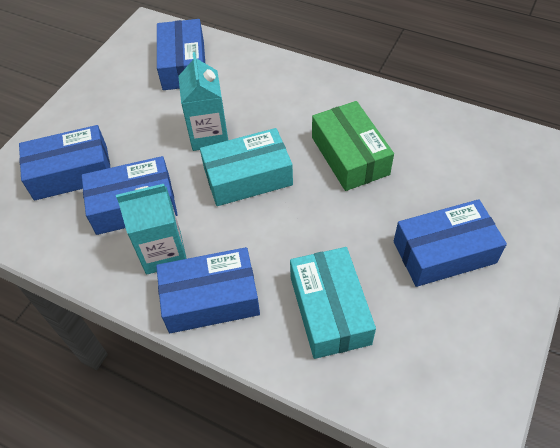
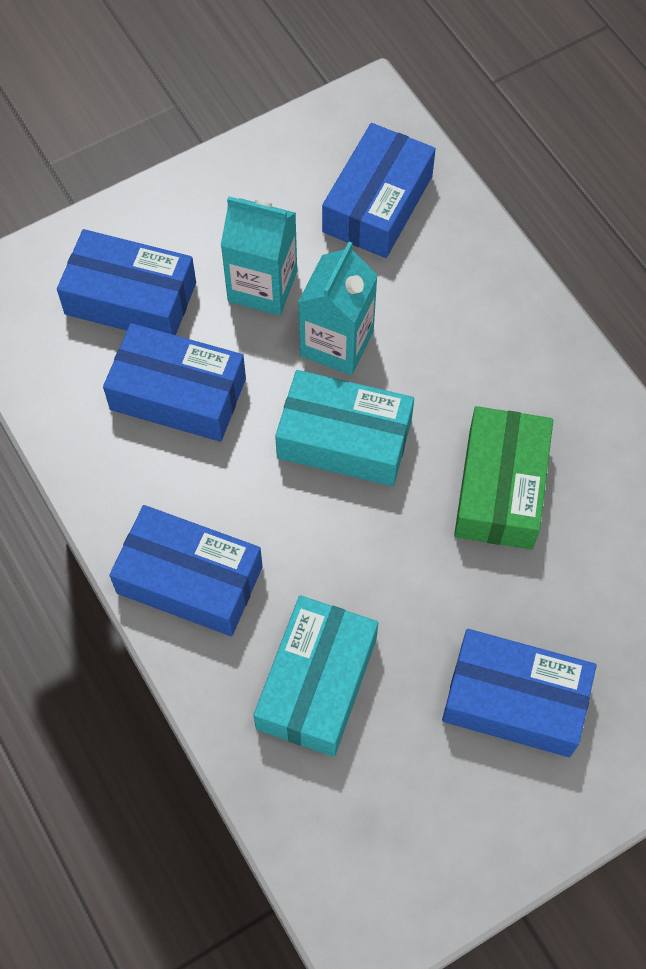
camera: 30 degrees right, 10 degrees up
(163, 252) = (173, 483): turquoise carton -> turquoise carton (262, 286)

